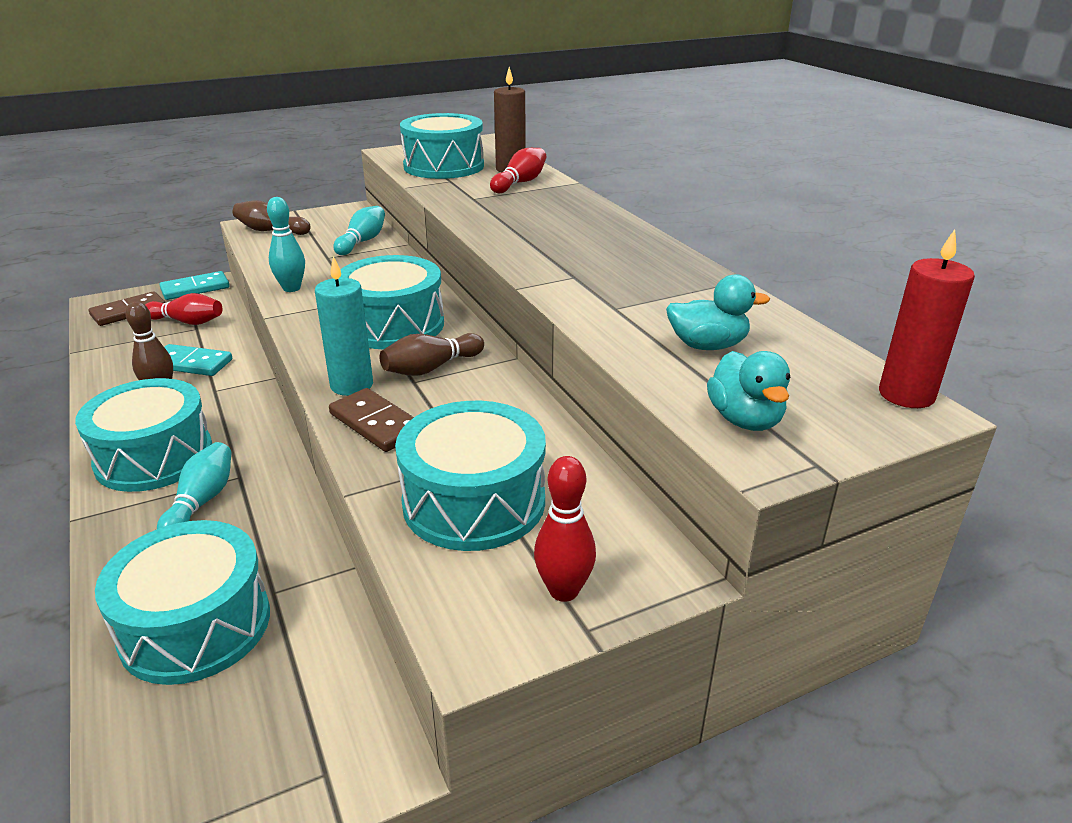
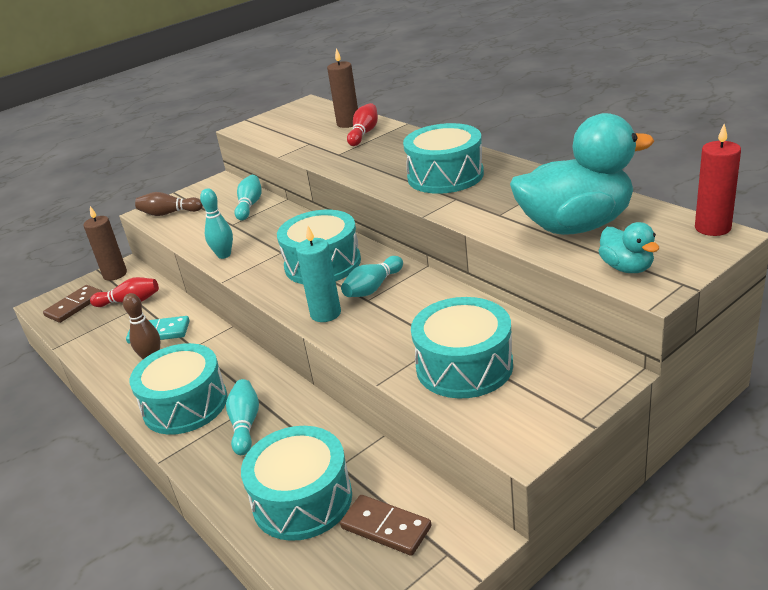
camera: 10 degrees left, 0 degrees up
(195, 289) = (115, 274): turquoise domino -> brown candle
(376, 424) = (363, 335): brown domino -> brown domino (386, 527)
(431, 368) = (373, 288): brown bowling pin -> turquoise bowling pin
(444, 166) = (295, 132): turquoise drum -> turquoise drum (445, 176)
(564, 590) = (554, 401): red bowling pin -> none
(707, 345) = (575, 226): turquoise duck -> turquoise duck, size x2.16

